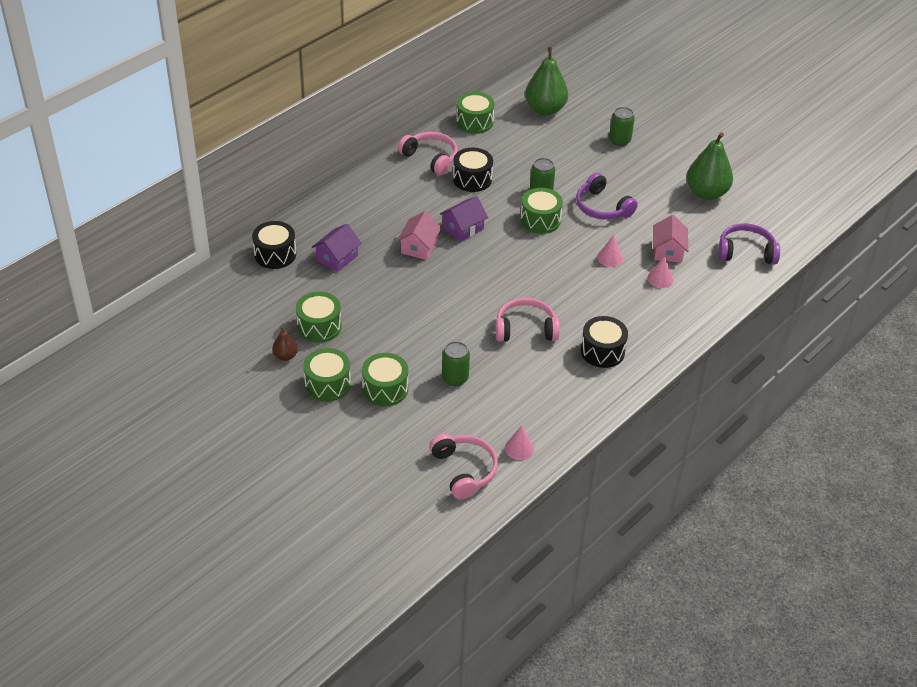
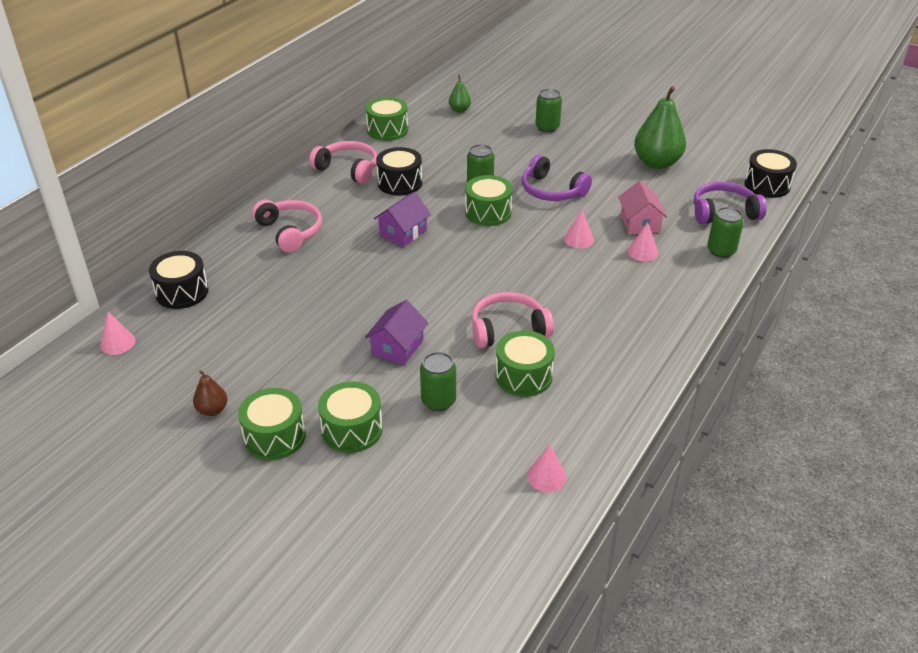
camera: 10 degrees left, 5 degrees down
(221, 290) = (117, 343): none -> pink cone
(319, 326) = (251, 367): green drum -> green drum (523, 376)
(337, 258) = (259, 285): purple house -> purple house (397, 347)
(419, 247) = (356, 259): pink house -> none
(464, 470) = (483, 519): pink headphones -> pink headphones (290, 232)
(545, 109) = (459, 110): green pear -> green pear, size x0.48
(602, 351) = (608, 340): black drum -> black drum (767, 185)
(728, 288) = (721, 251): none -> green can

